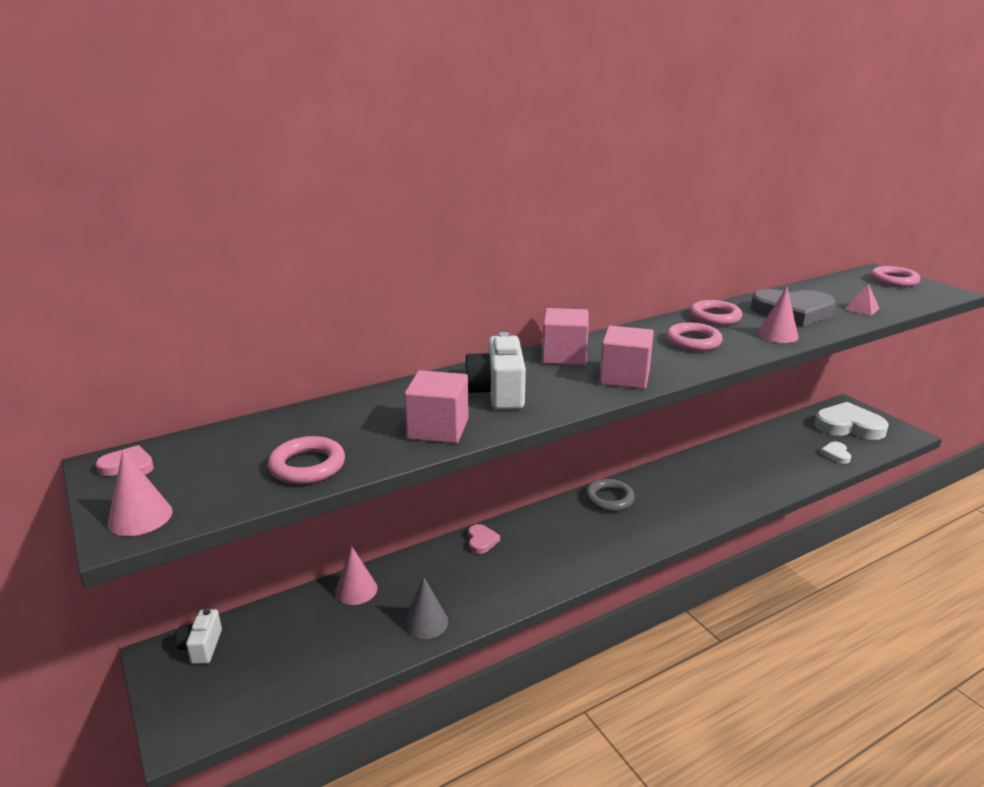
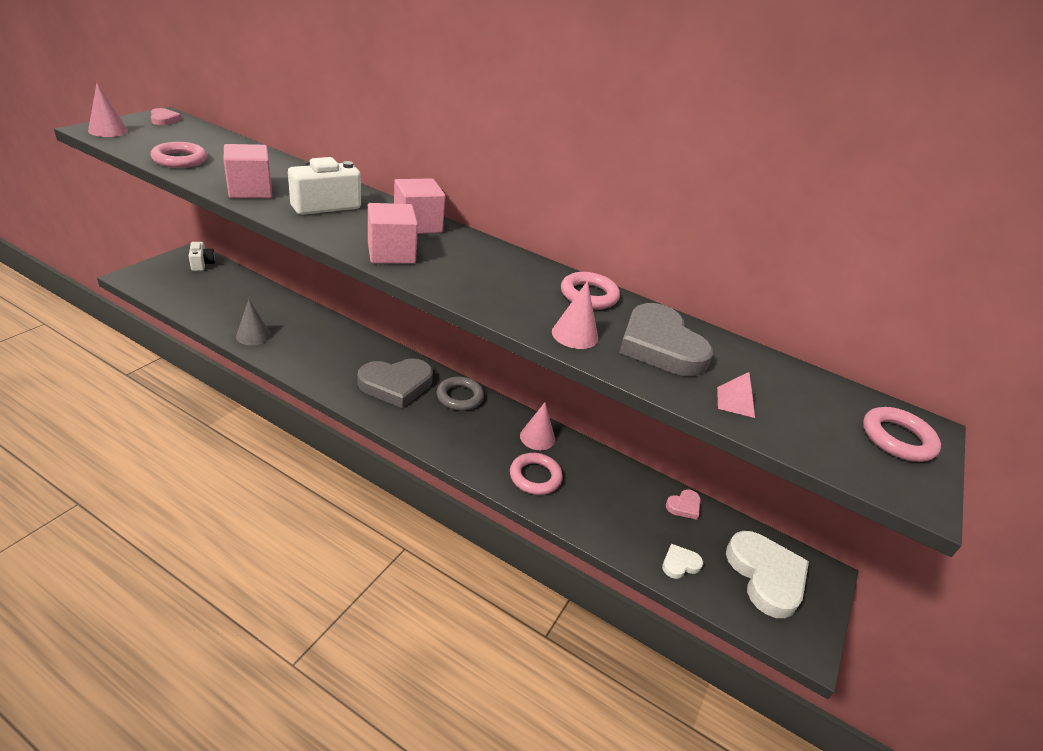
camera: 55 degrees right, 10 degrees up
(202, 647) = (202, 264): white camera -> white camera turned 105 degrees clockwise
(356, 590) = (276, 301): pink cone -> pink cone (537, 437)
(481, 541) = (358, 341): pink heart -> pink heart (684, 506)
(574, 533) = (396, 385): none -> grey heart
(693, 341) = (507, 284): pink ring -> pink ring (535, 477)

